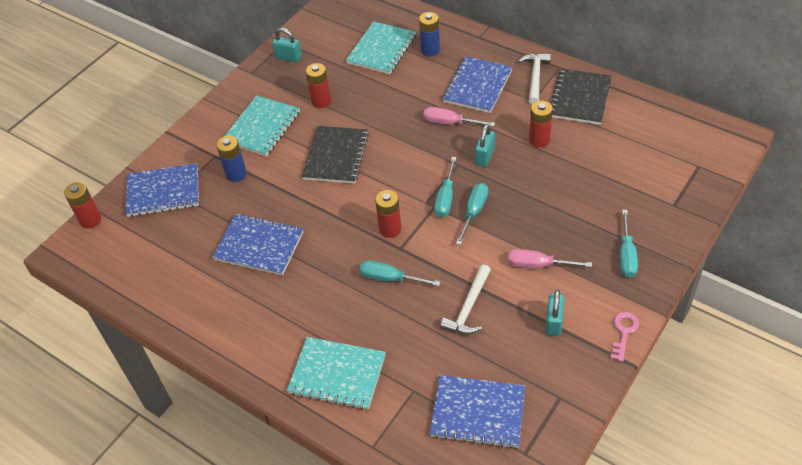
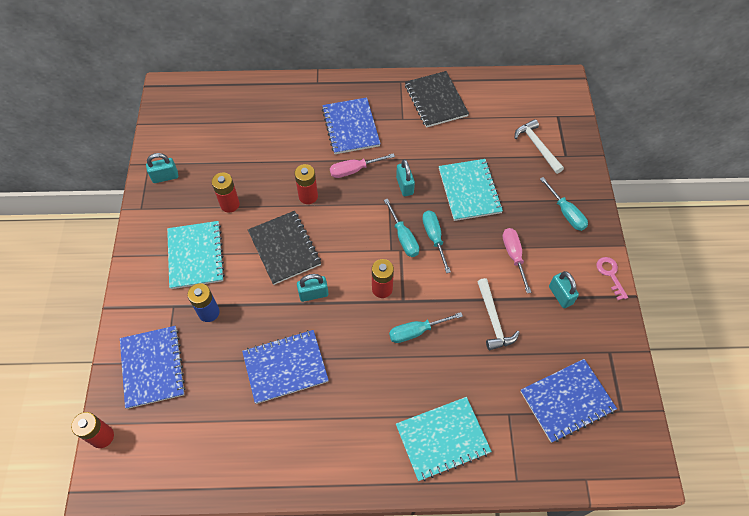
camera: 40 degrees left, 10 degrees up
(163, 192) = (152, 367): blue notebook -> blue notebook turned 60 degrees counterclockwise
(329, 203) = (313, 294): none -> turquoise padlock
(381, 49) = (244, 131): turquoise notebook -> turquoise notebook (469, 191)
(430, 50) = (286, 112): blue battery -> none
(535, 77) = (389, 98): white hammer -> white hammer (537, 146)
(537, 265) = (513, 255): pink screwdriver -> pink screwdriver turned 105 degrees clockwise
(539, 140) = (434, 151): red battery -> red battery (308, 196)

